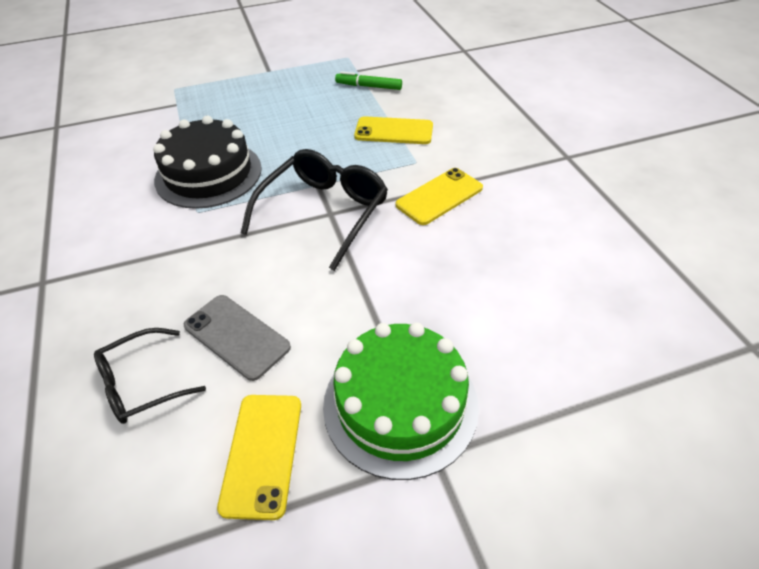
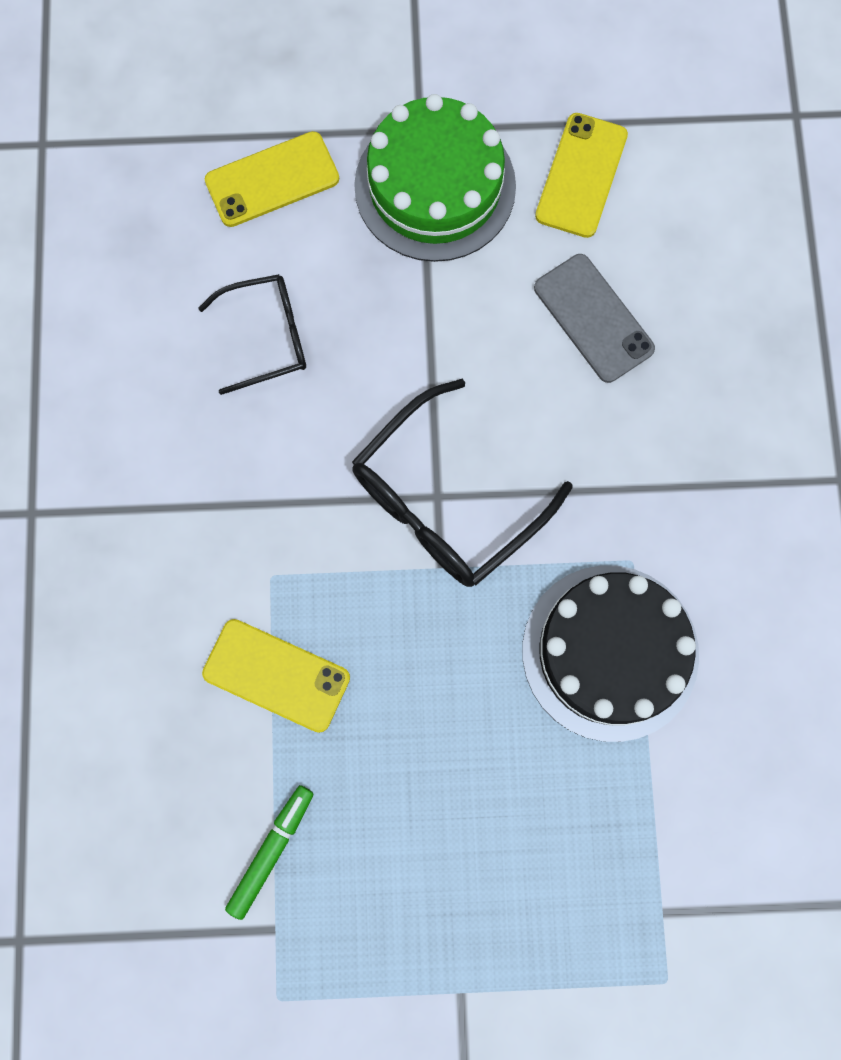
camera: 165 degrees left, 30 degrees up
(141, 384) = (701, 286): black glasses -> black glasses (267, 337)
(368, 86) = (271, 850): green marker -> green marker turned 90 degrees counterclockwise
(439, 196) = (268, 482): yellow phone -> yellow phone (272, 180)

